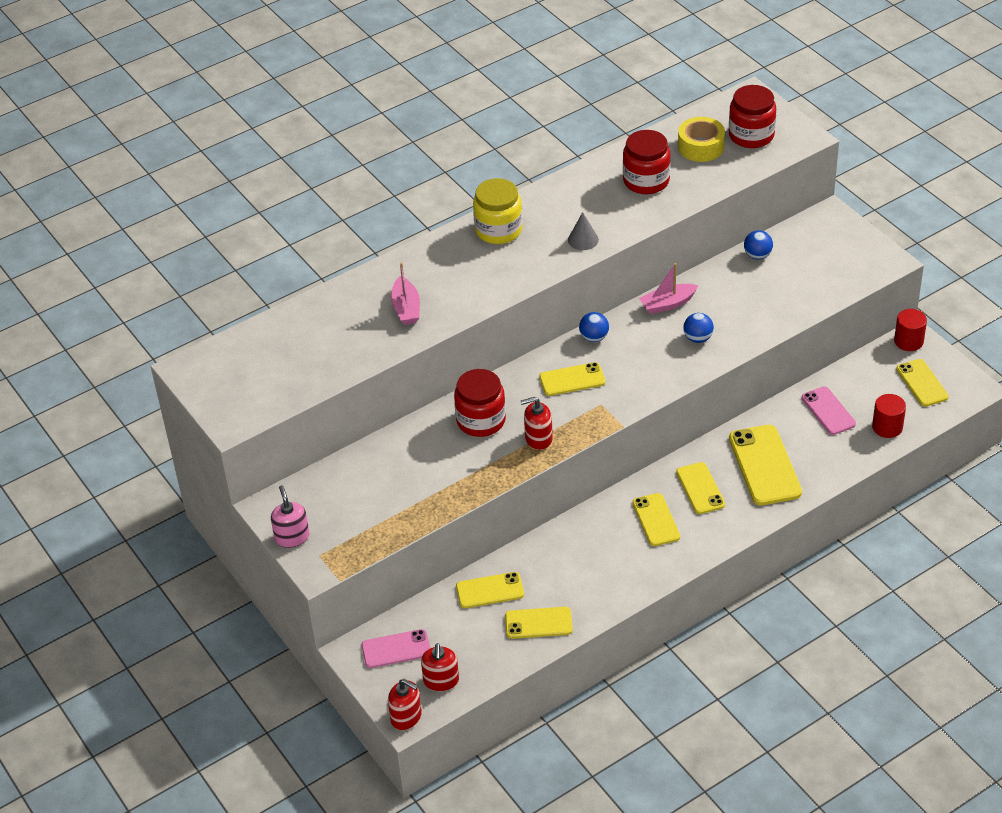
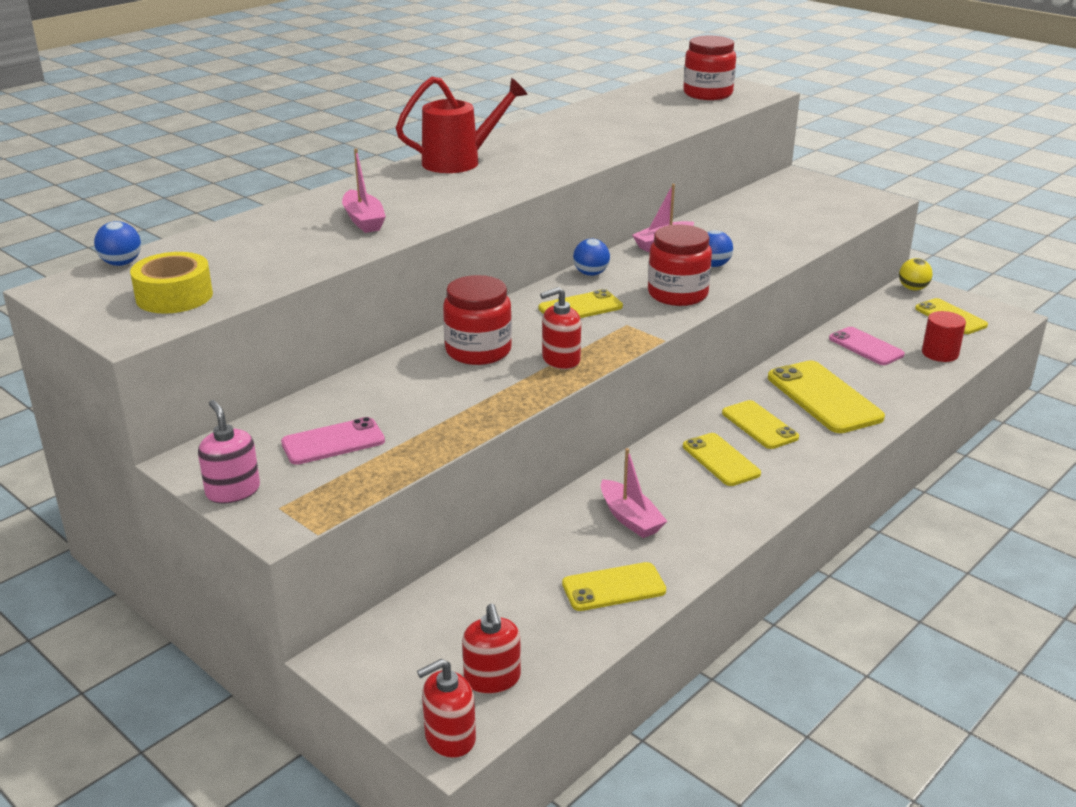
camera: 15 degrees left, 15 degrees down
(396, 649) = (410, 646): pink phone -> pink phone (333, 442)
(406, 717) = (450, 738): red soap dispenser -> red soap dispenser turned 135 degrees clockwise
(490, 590) = (530, 558): yellow phone -> none
(498, 230) = (459, 161): yellow jar -> red watering can
(569, 566) = (630, 518): none -> pink boat
(583, 240) = (563, 161): grey cone -> none
(646, 181) = (613, 123): red jar -> red jar (677, 294)
(701, 147) = (659, 102): yellow tape -> yellow tape (174, 296)
(757, 255) = (741, 205): blue ball -> blue ball (121, 263)
(908, 341) = (912, 288): red cylinder -> yellow ball

